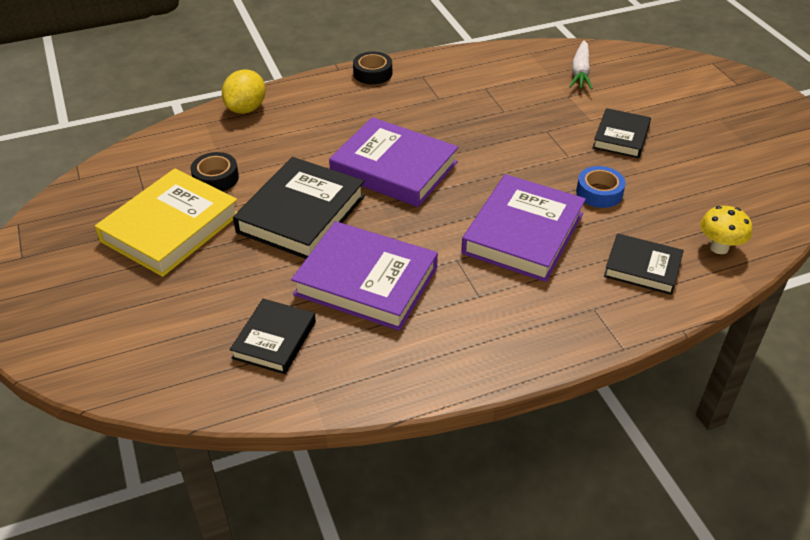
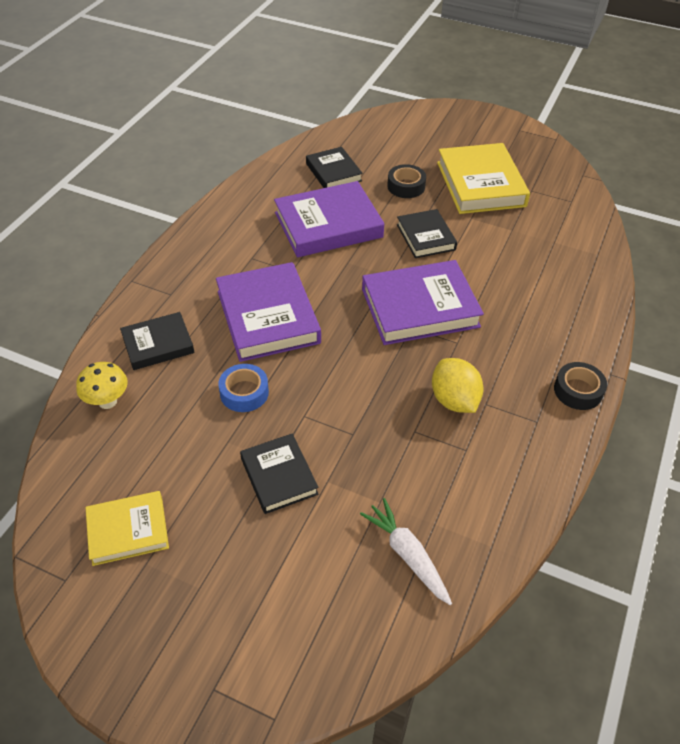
camera: 135 degrees right, 5 degrees up
(216, 178) = (514, 224): black tape -> black tape (406, 186)
(246, 108) = (596, 284): yellow lemon -> yellow lemon (454, 400)
(301, 214) = (425, 237): black book -> black book, size x0.59
(749, 164) = (128, 530): none -> yellow book

